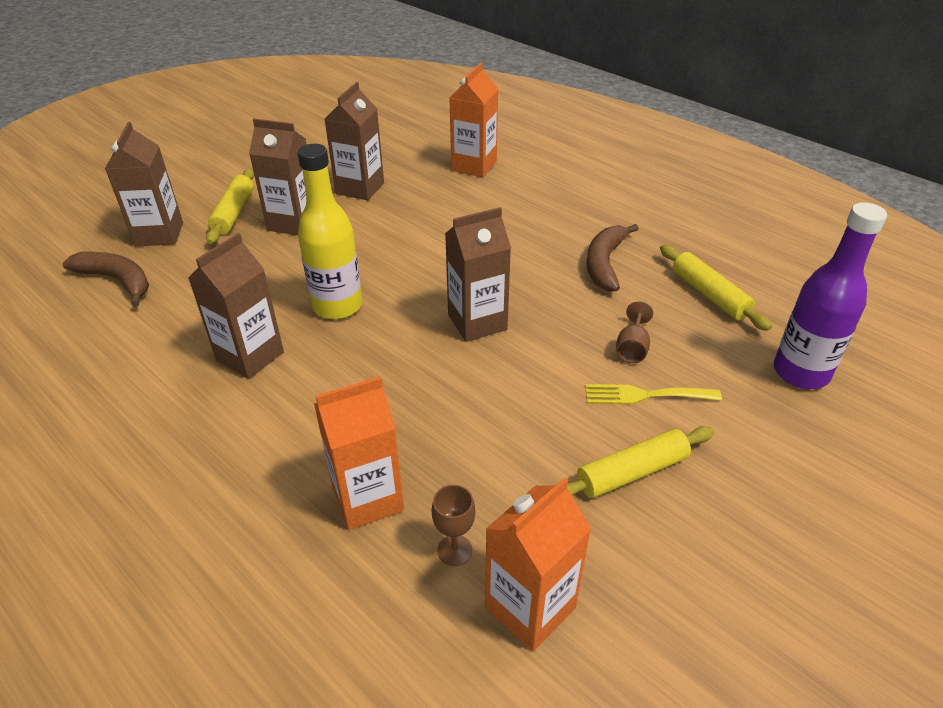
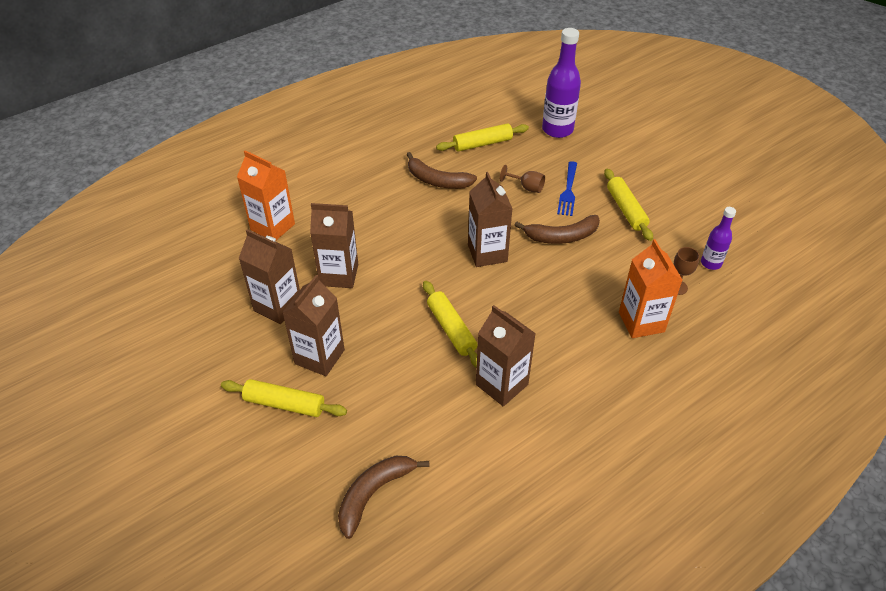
camera: 80 degrees left, 5 degrees up
(159, 234) = (301, 466): brown carton -> brown carton (339, 275)
(337, 306) = (451, 329): yellow bottle -> yellow rolling pin
(530, 607) = (711, 263): orange carton -> purple bottle
(535, 394) = (562, 236): none -> brown banana
(645, 395) = (568, 191): yellow fork -> blue fork

